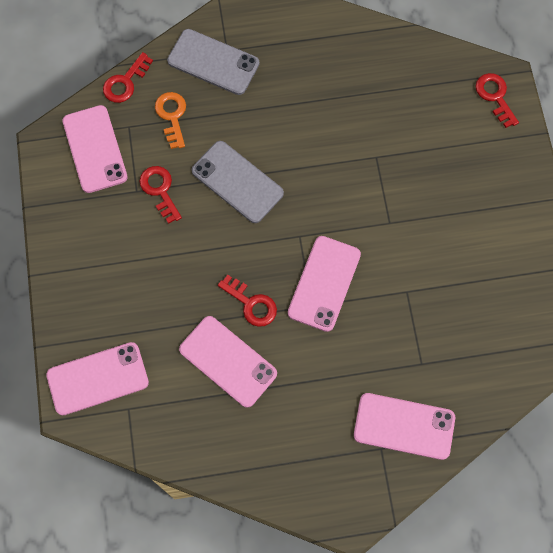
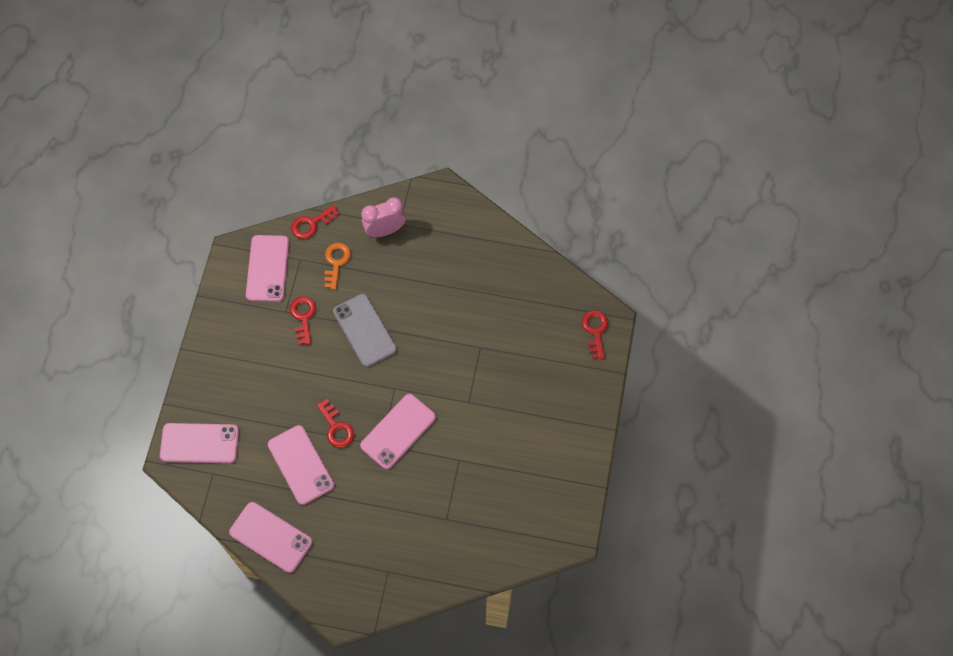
camera: 20 degrees right, 5 degrees down
(213, 62) = (385, 230): grey phone -> pink clock
(404, 426) = (412, 561): pink phone -> pink phone (270, 537)

